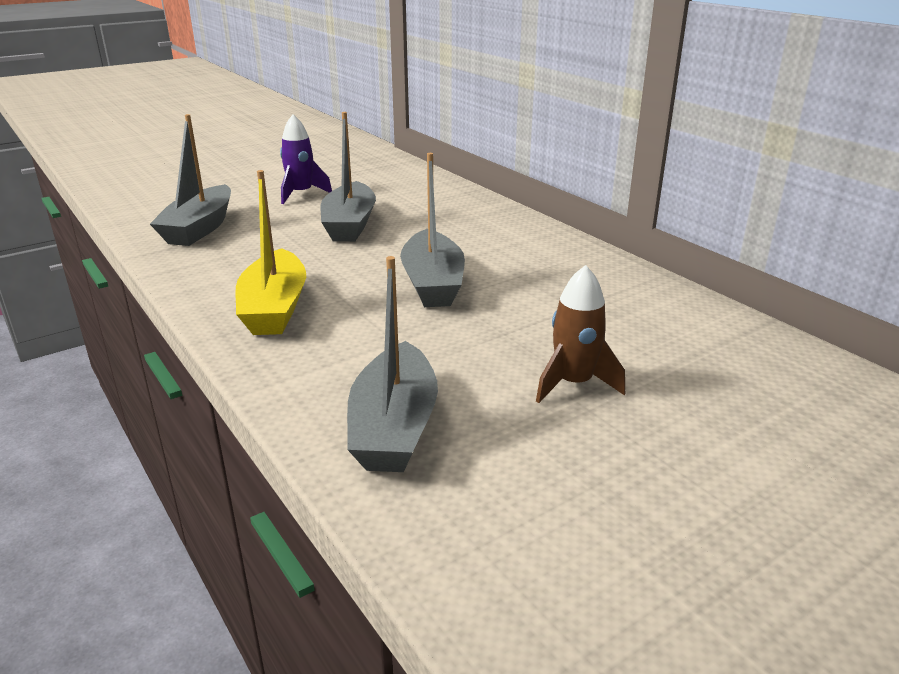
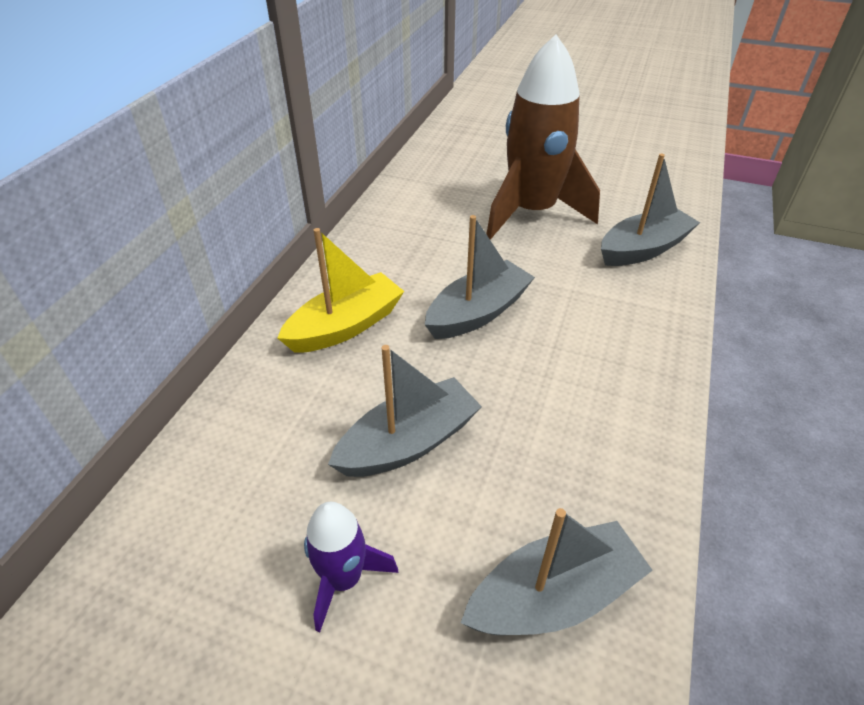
camera: 125 degrees left, 15 degrees up
(274, 308) = (613, 374): yellow boat -> yellow boat (346, 326)
(573, 383) = (532, 212): brown rocket -> brown rocket, size x2.10

